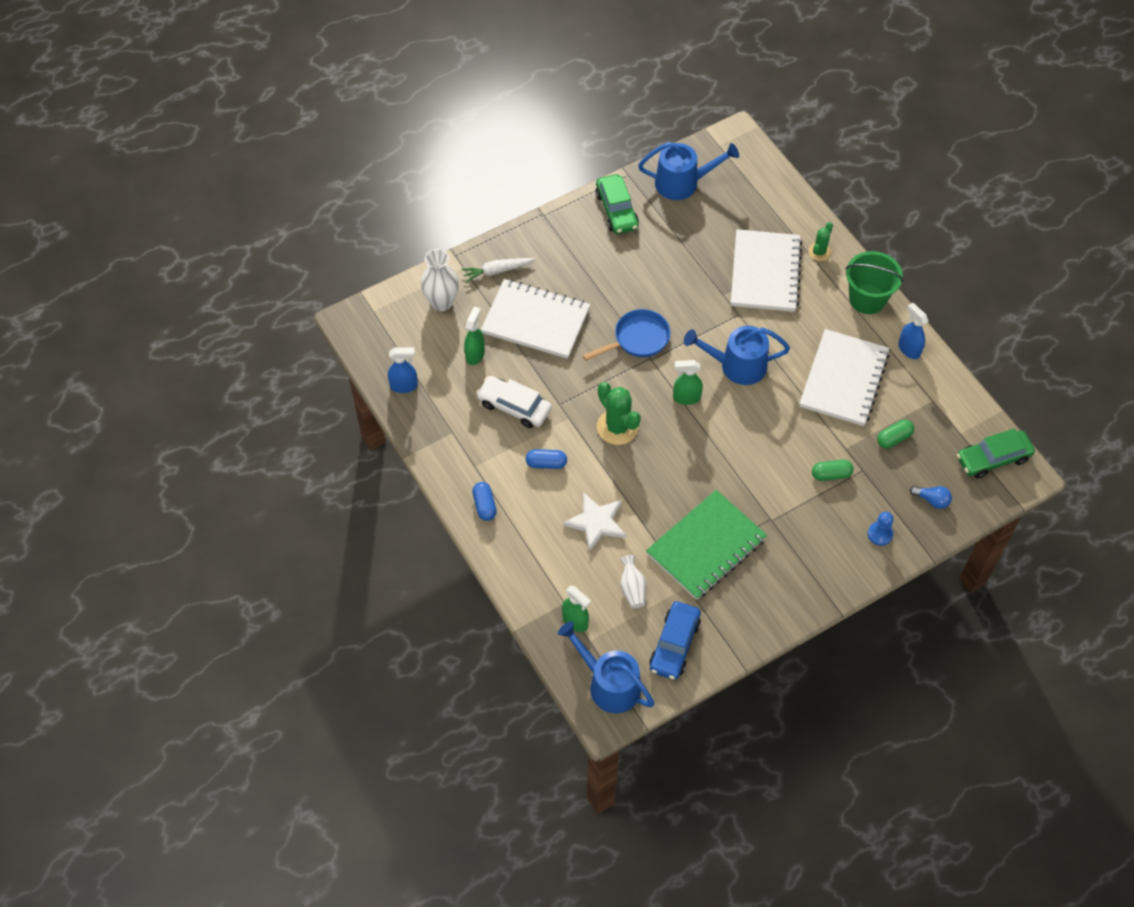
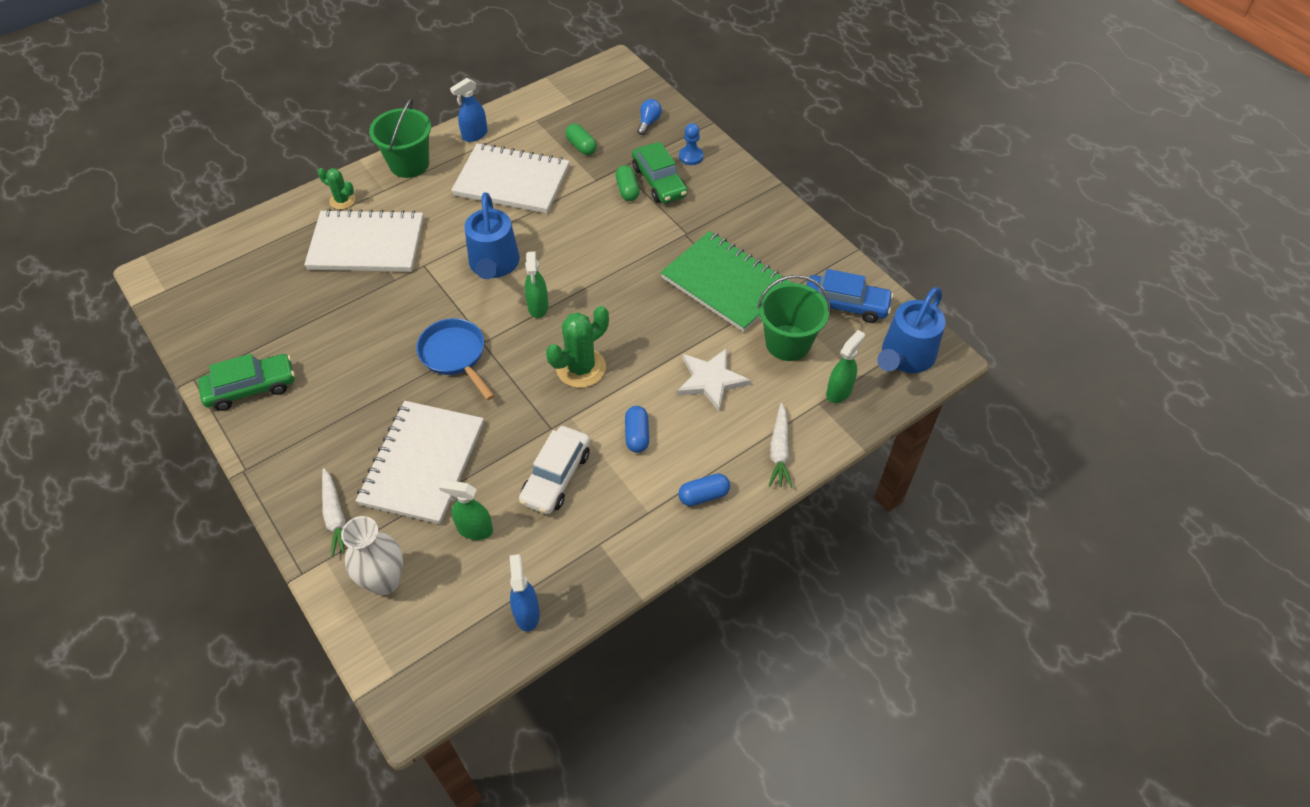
camera: 95 degrees left, 5 degrees down
(519, 565) = (779, 451): none -> white carrot
(632, 588) = (788, 343): white vase -> green bucket
(682, 183) = (218, 323): blue watering can -> none
(993, 458) = (599, 84): green car -> green car (659, 181)

